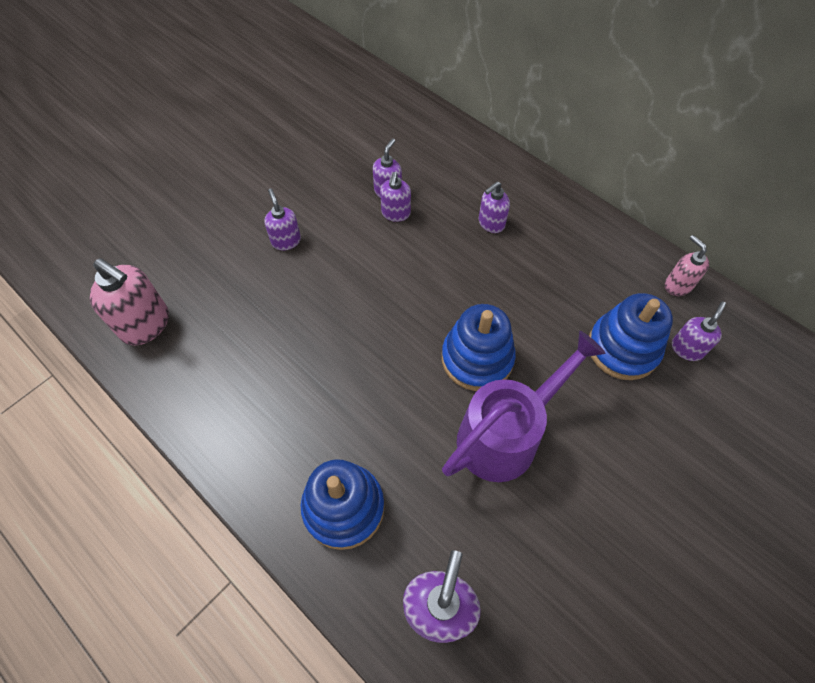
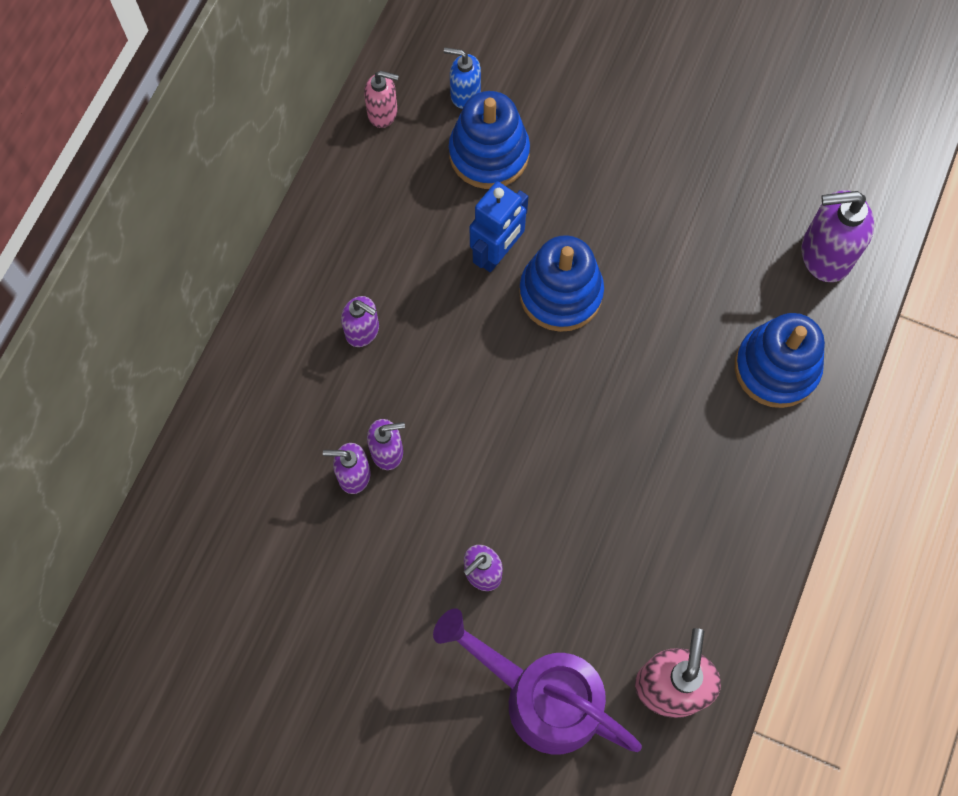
camera: 110 degrees left, 10 degrees up
(506, 434) = (635, 242): purple watering can -> purple watering can (540, 696)
(527, 325) = (497, 253): none -> blue robot
(677, 285) = (383, 113): pink soap dispenser -> pink soap dispenser turned 120 degrees counterclockwise
(687, 348) = (465, 94): purple soap dispenser -> blue soap dispenser

